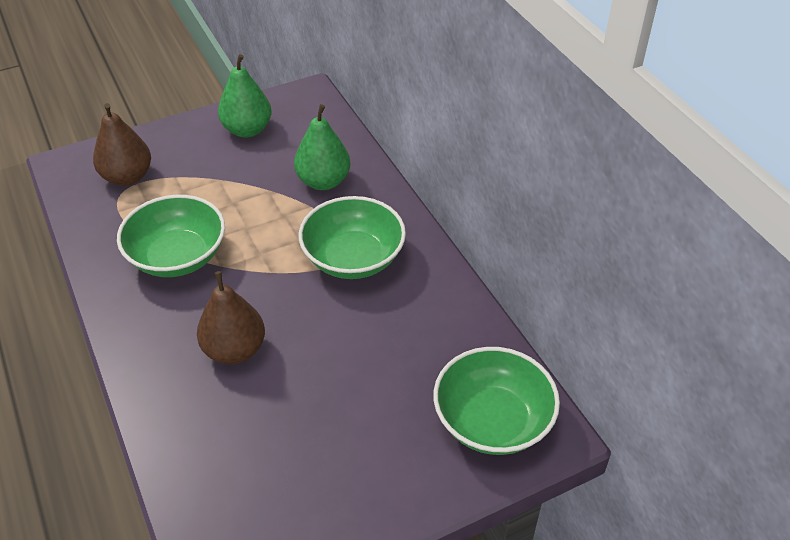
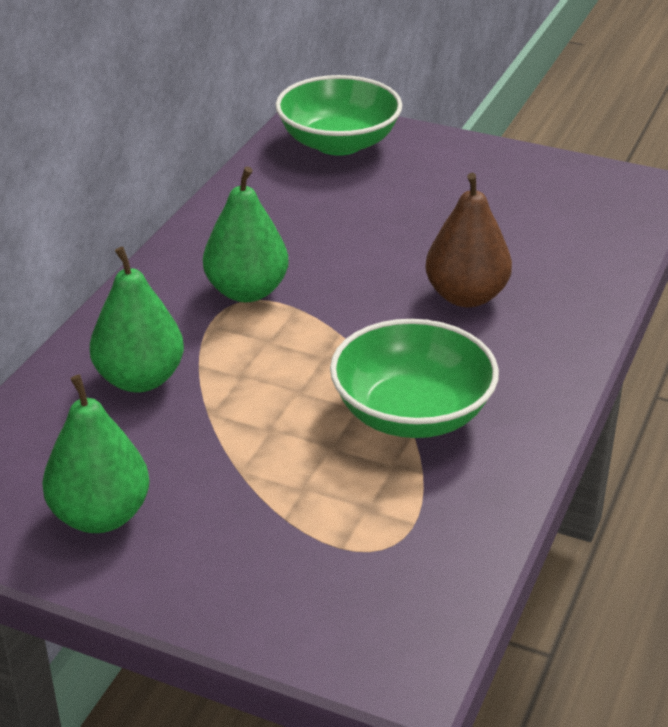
camera: 130 degrees left, 10 degrees down
(127, 177) = (344, 567): brown pear -> none
(353, 258) = (247, 291): green bowl -> green pear

